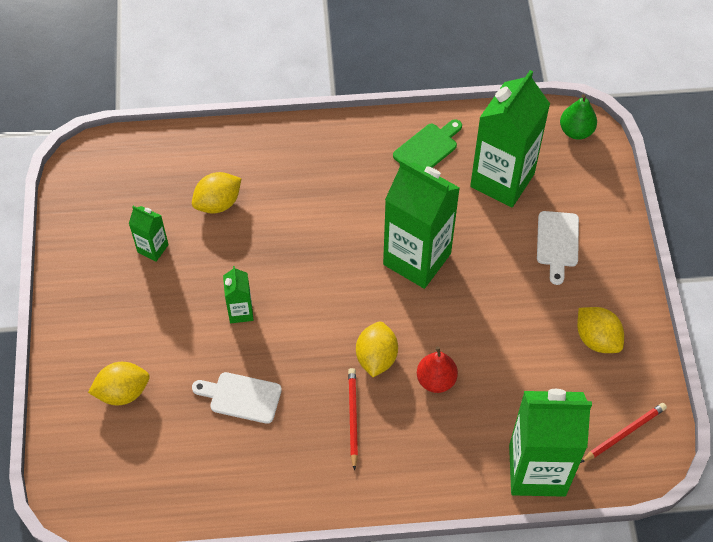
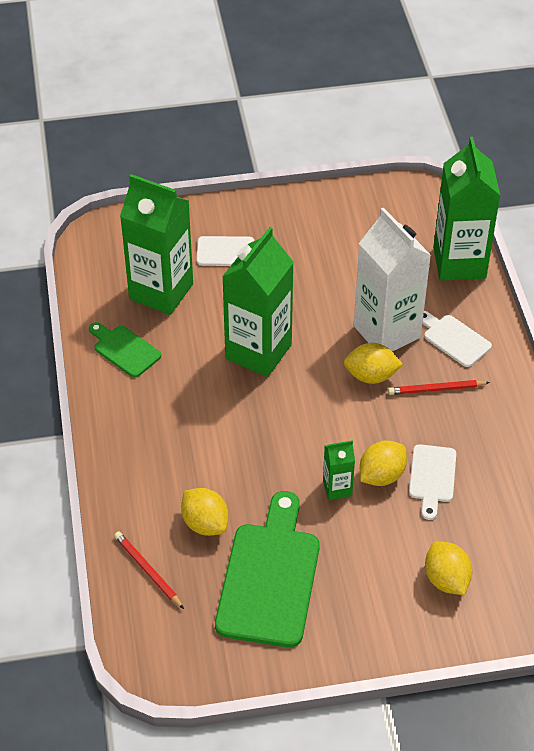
camera: 95 degrees left, 10 degrees down
(153, 248) = (269, 577): green carton -> green cutting board
(421, 446) = (454, 339): none -> white cutting board
(436, 380) = (387, 332): red pear -> white carton
(576, 131) = (100, 239): green pear -> none
(597, 339) = (327, 226): yellow lemon -> yellow lemon (381, 475)
(624, 433) = (414, 210): red pencil -> red pencil (148, 571)

